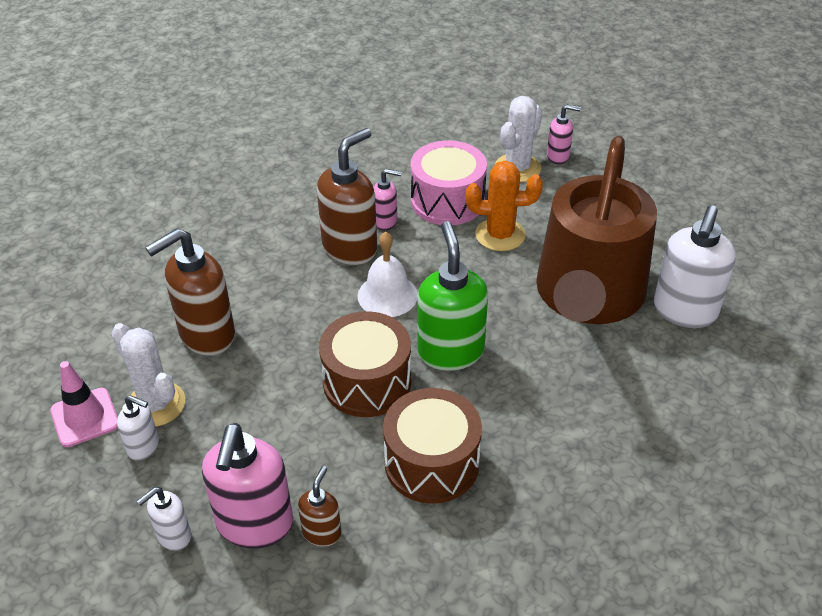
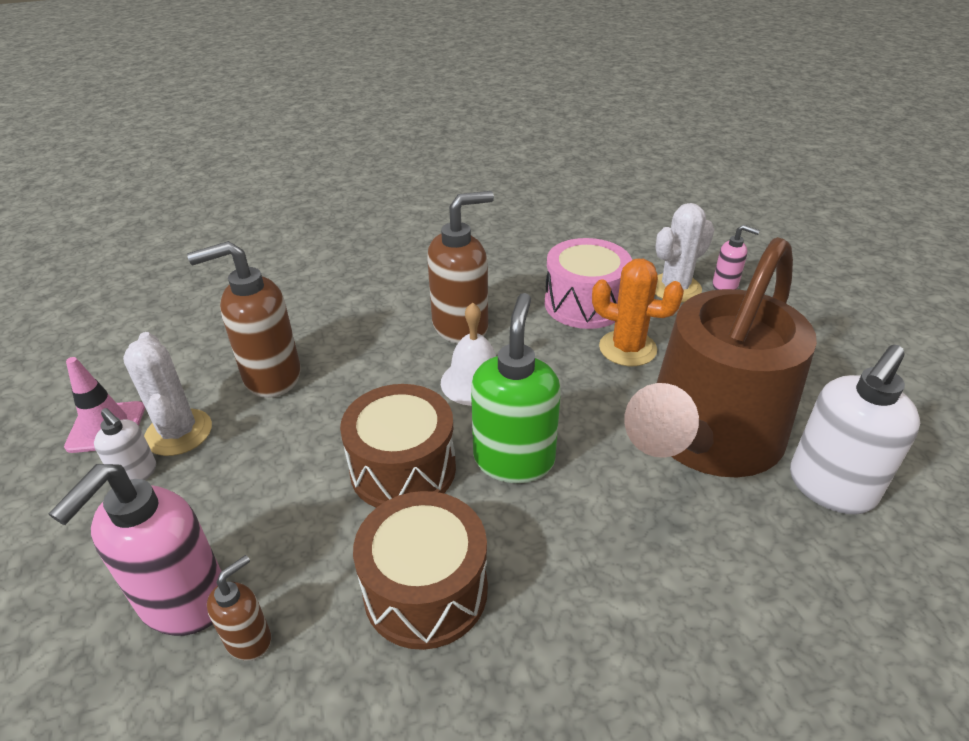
camera: 20 degrees right, 5 degrees down
(173, 536) = (93, 586): white soap dispenser -> none
(385, 221) = (510, 310): pink soap dispenser -> none

